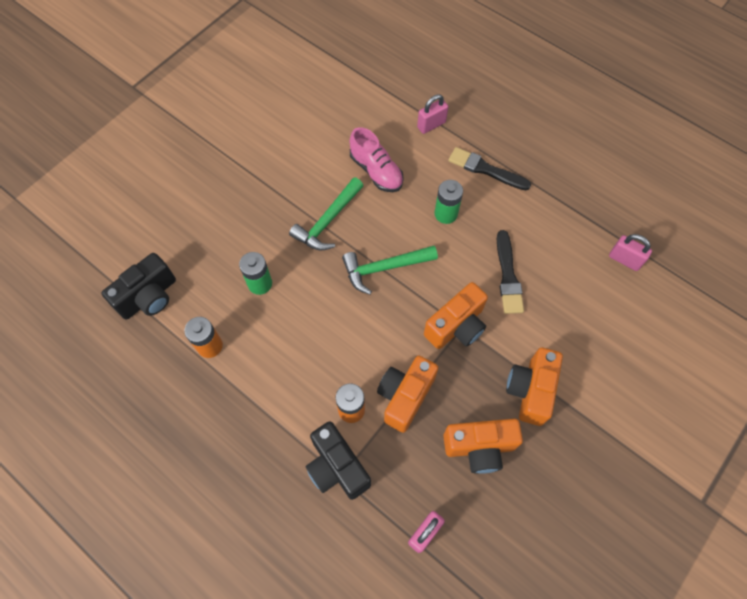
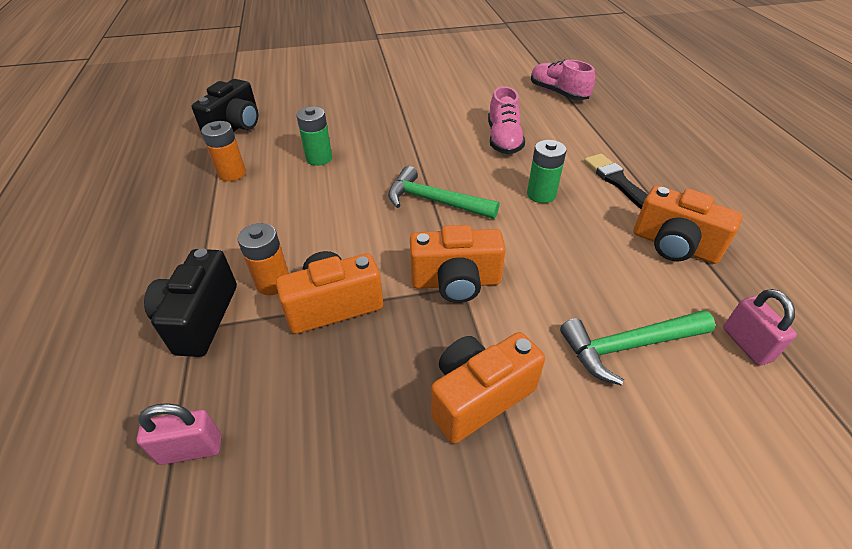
camera: 40 degrees right, 20 degrees down
(149, 297) = (236, 127): black camera -> black camera turned 60 degrees counterclockwise
(328, 221) = (423, 149): green hammer -> green hammer (628, 346)
(371, 86) = (558, 93): none -> pink shoe
(431, 125) = (591, 134): pink padlock -> none
(479, 447) = (353, 410): orange camera -> orange camera (674, 246)
(508, 276) = (561, 274): black brush -> none

